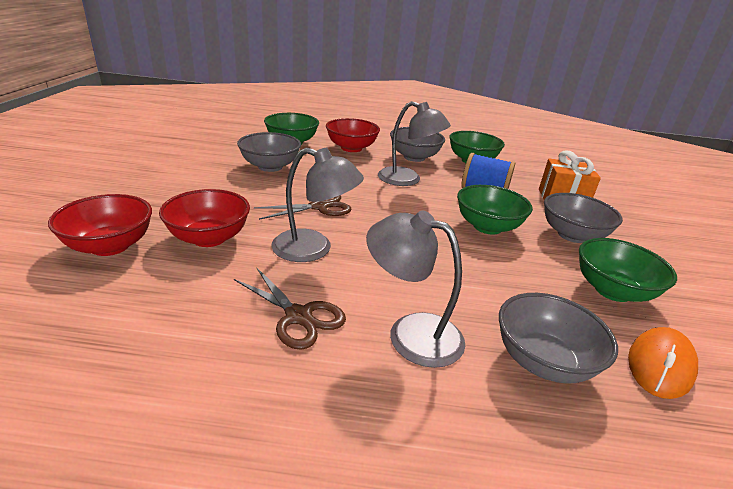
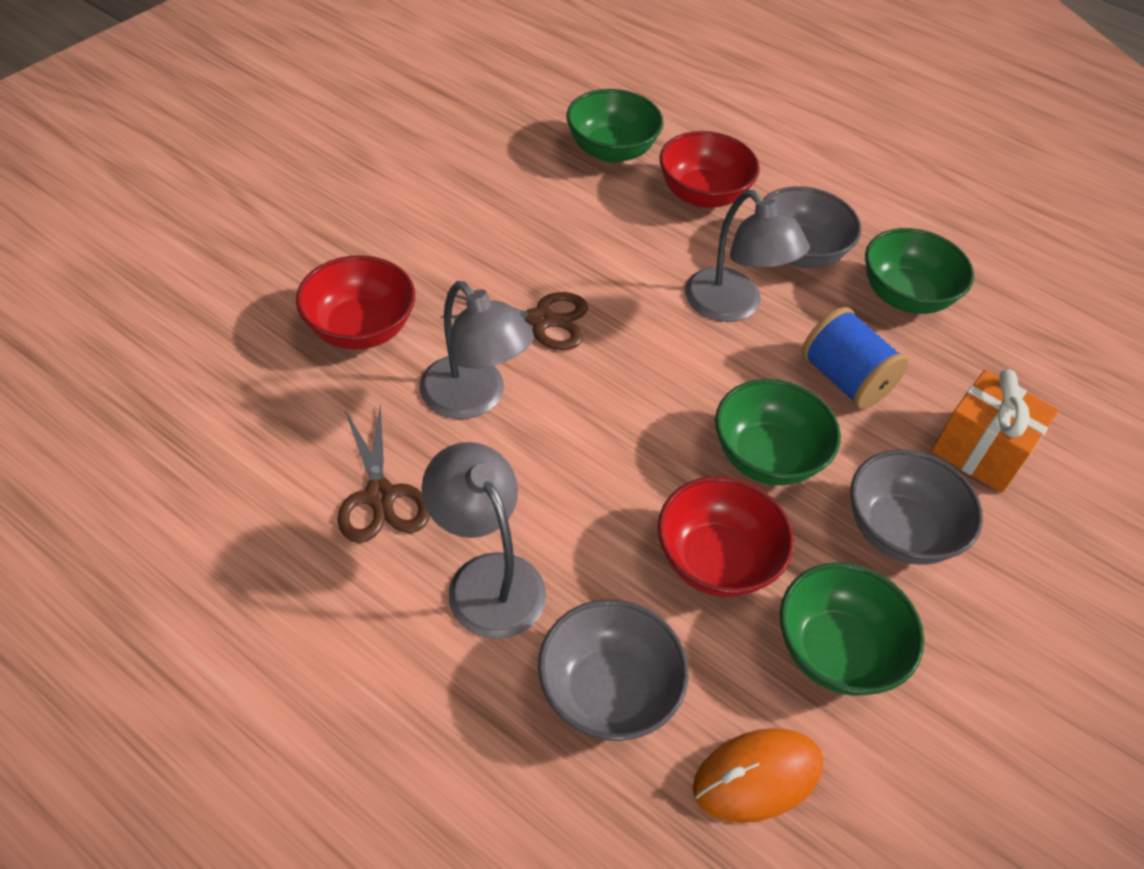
camera: 30 degrees right, 20 degrees up
(110, 246) = (247, 301): red bowl -> red bowl (716, 560)
(270, 166) = (533, 205): grey bowl -> none

